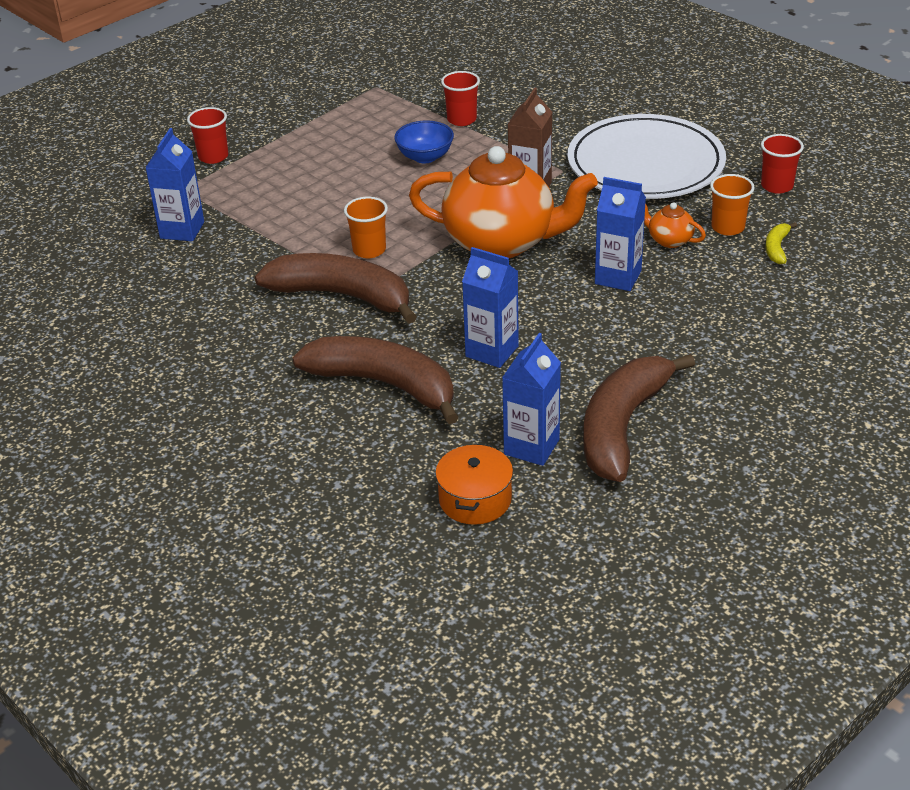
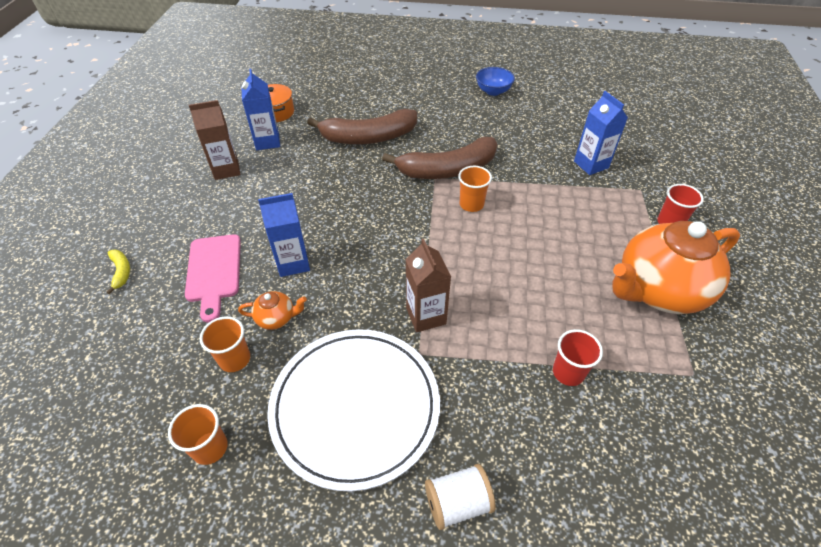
camera: 140 degrees right, 10 degrees up
(425, 157) = (539, 305): blue bowl -> blue bowl (493, 91)
(492, 351) = (330, 177): blue carton -> none
(501, 242) = (396, 252): orange teapot -> orange teapot (658, 290)
(617, 103) = (457, 503): none -> white spool
(623, 426) = (226, 170): brown banana -> brown carton
(710, 304) = (214, 271): none -> pink cutting board
(777, 186) = (210, 448): red cup -> orange cup
(777, 248) = (182, 356): yellow banana -> yellow banana (121, 272)

